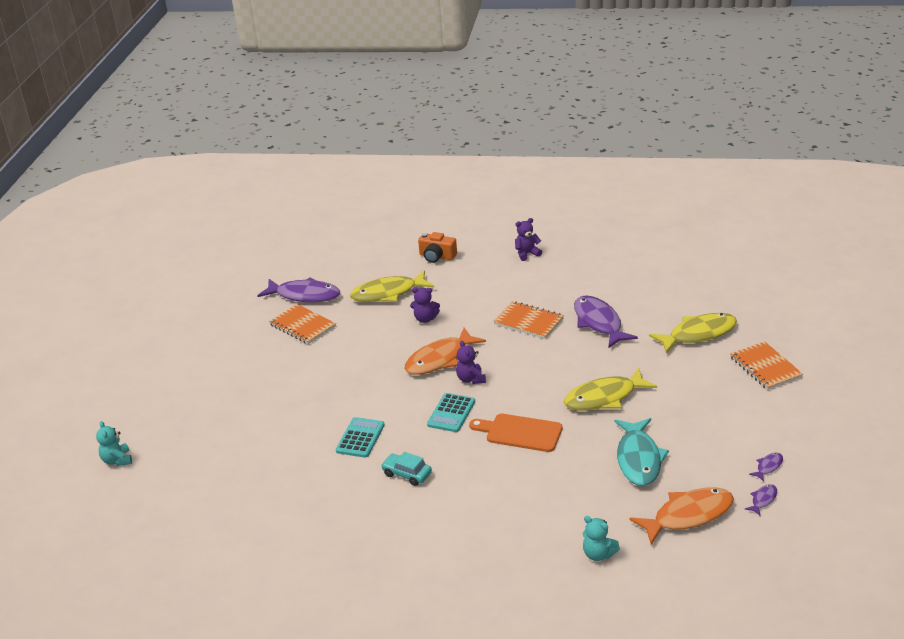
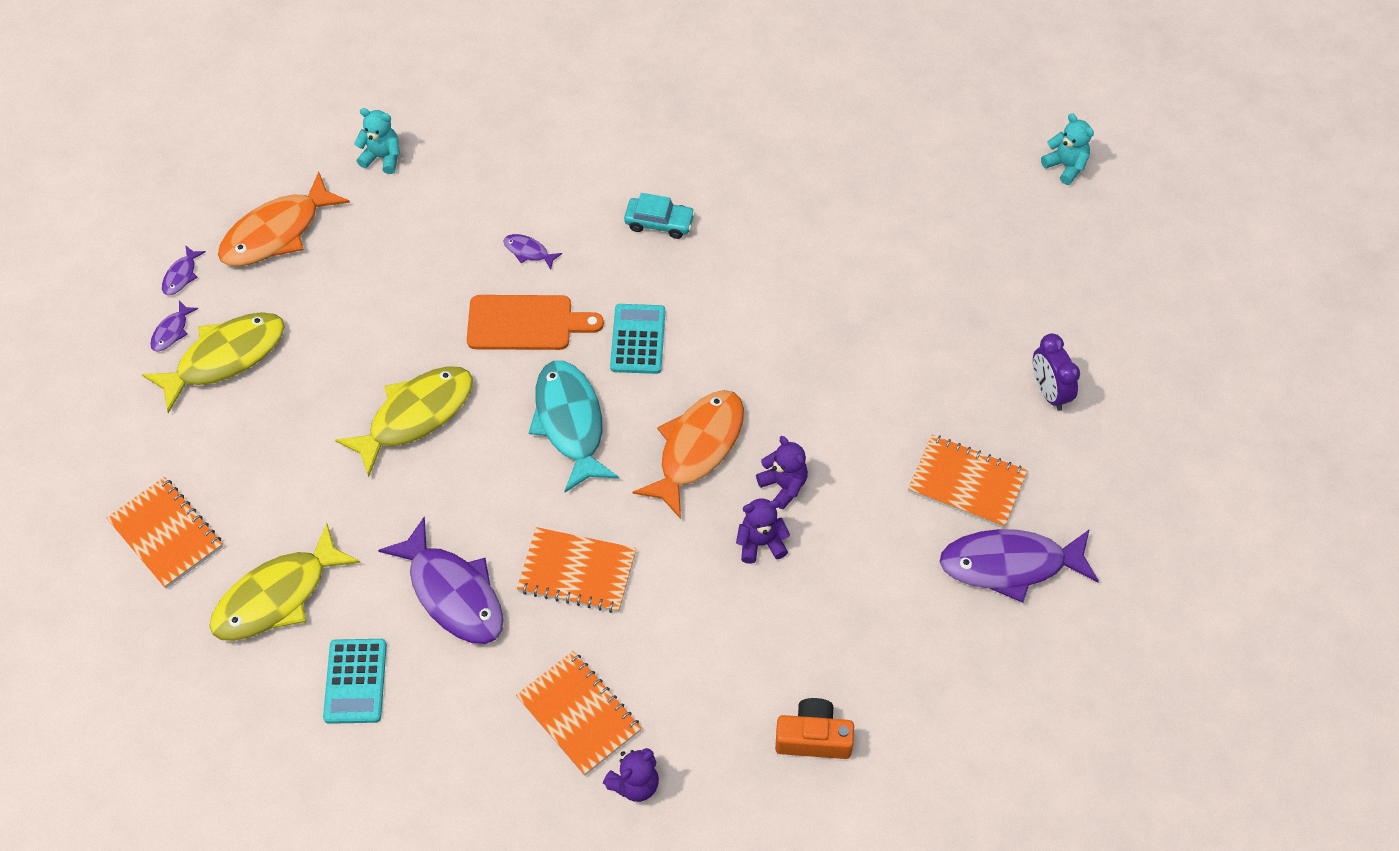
camera: 160 degrees right, 25 degrees up
(229, 354) = (1049, 392): none -> purple clock
(360, 438) = (751, 268): turquoise calculator -> turquoise calculator (355, 681)
(388, 293) = (859, 601): yellow fish -> yellow fish (225, 358)
(471, 379) = (632, 414): purple teddy bear -> purple teddy bear (783, 485)
(505, 472) = (528, 251): none -> purple fish
(545, 276) = (579, 714): none -> orange notebook
(639, 459) = (350, 309): turquoise fish -> turquoise fish (570, 423)

